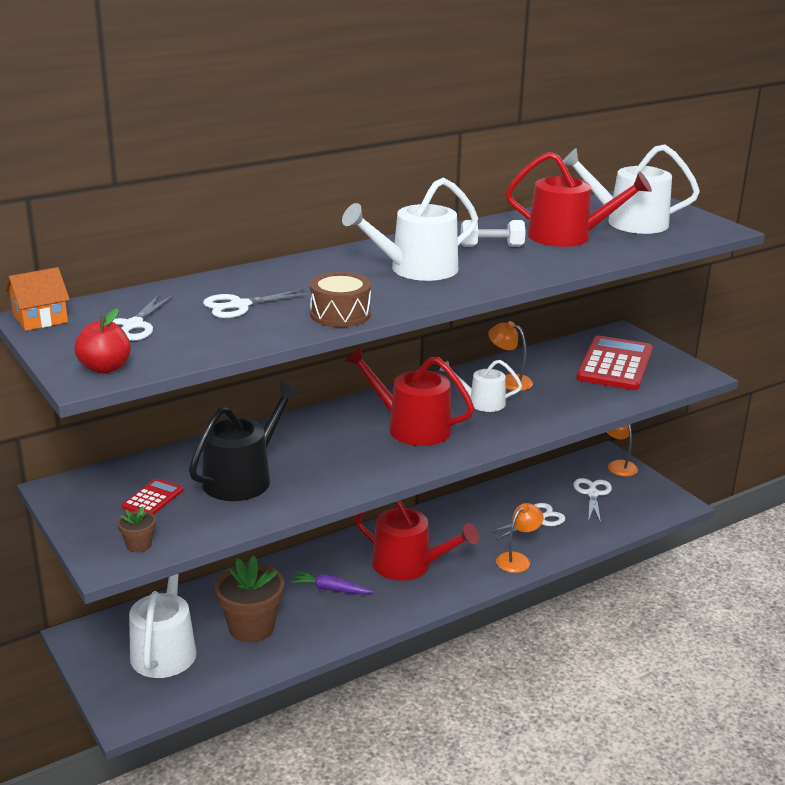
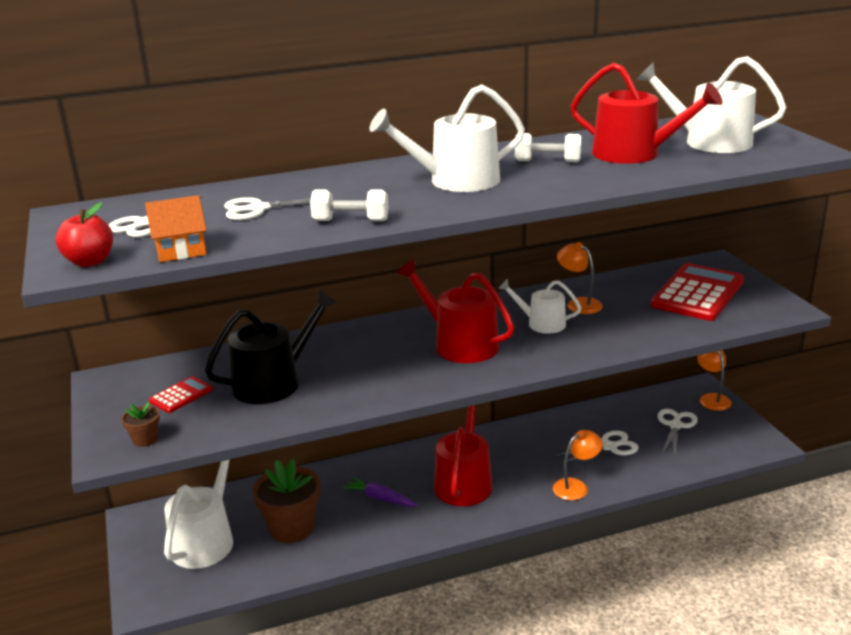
camera: 15 degrees right, 0 degrees up
(40, 318) = (69, 214): orange house -> orange house (181, 249)
(340, 314) = (350, 221): brown drum -> white dumbbell
(409, 565) = (464, 481): red watering can -> red watering can turned 120 degrees counterclockwise

